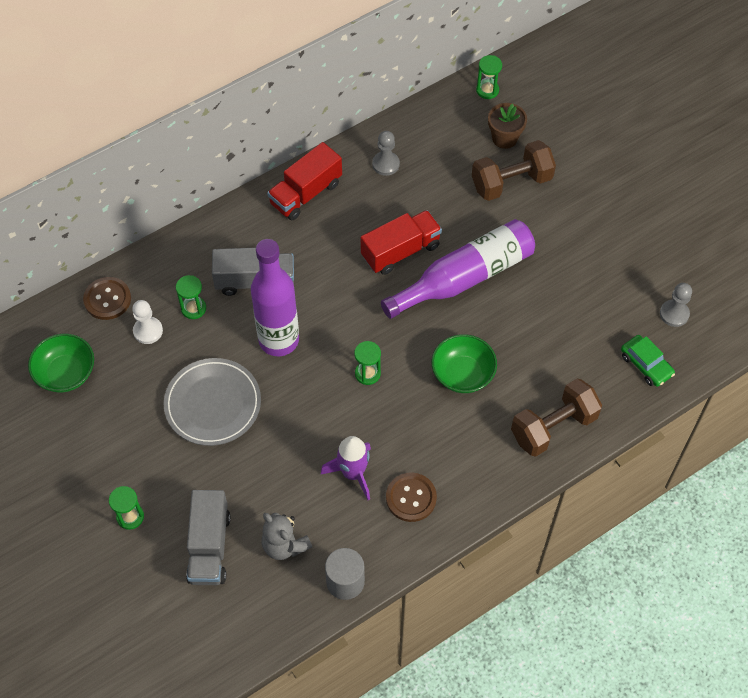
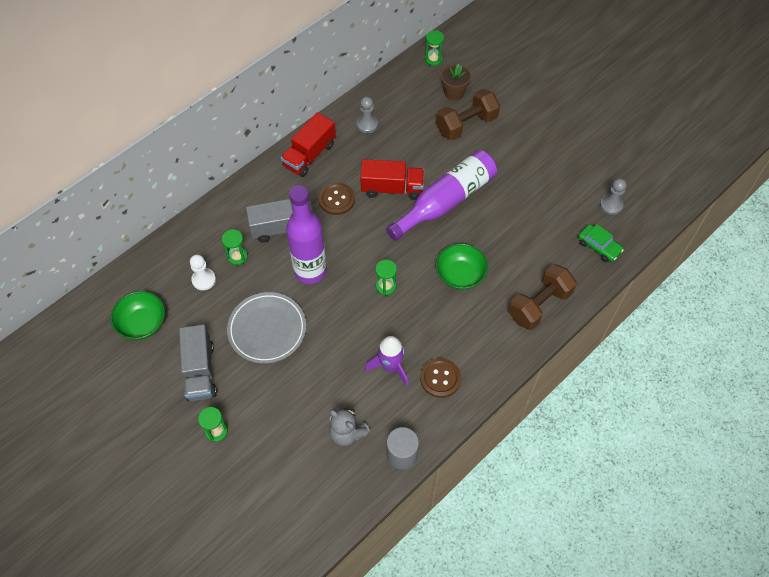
camera: 10 degrees left, 0 degrees up
(107, 299) = (166, 260): brown button -> brown button (336, 199)
(209, 547) = (286, 445): grey truck -> grey truck (200, 371)
(400, 251) = (392, 188): red truck -> red truck turned 45 degrees clockwise

